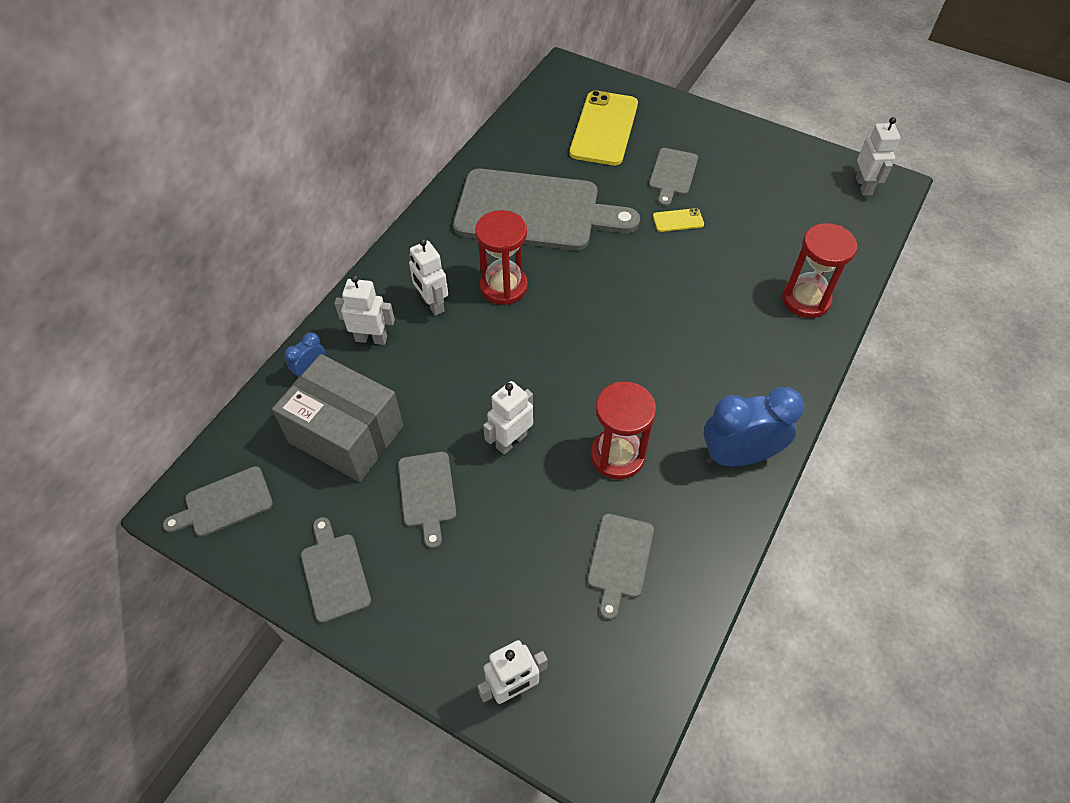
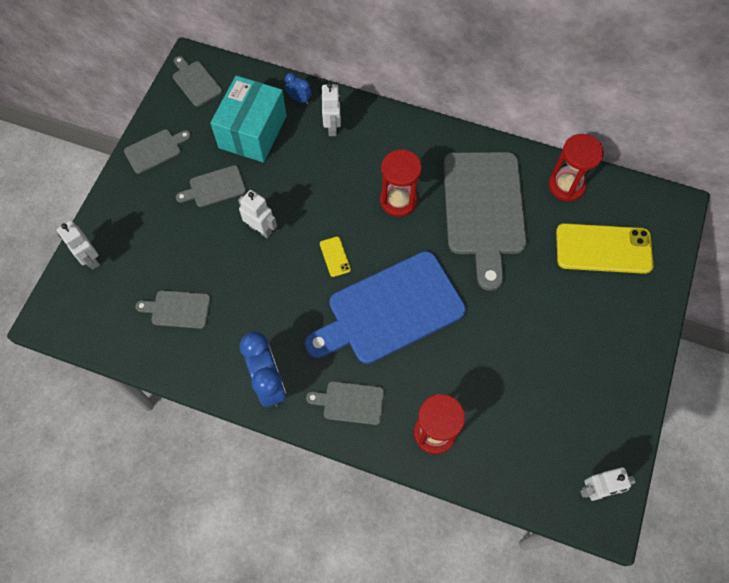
camera: 80 degrees right, 10 degrees up
(346, 434) = (253, 132): grey box -> turquoise box
(432, 304) = (371, 157): white robot -> none
(617, 455) = (258, 299): red hourglass -> red hourglass (566, 185)
(652, 316) = (390, 310): none -> blue cutting board
(673, 174) = (560, 312): grey cutting board -> grey cutting board (350, 402)
(678, 220) = (503, 321): yellow phone -> yellow phone (335, 256)

